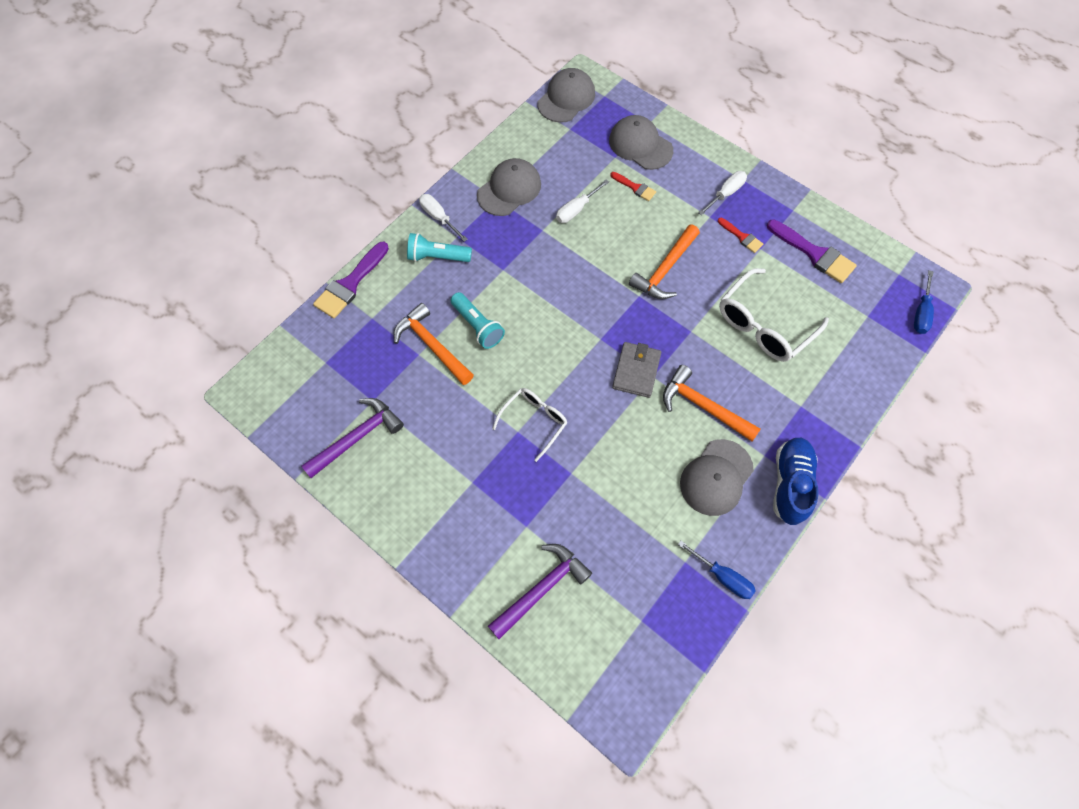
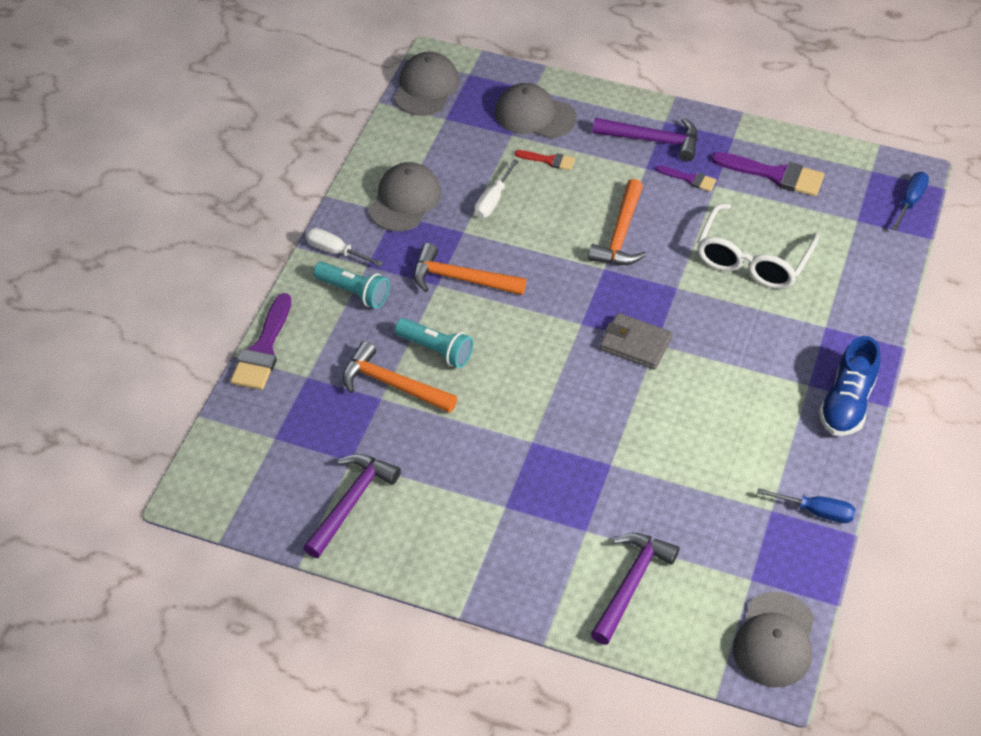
camera: 20 degrees left, 15 degrees down
(437, 257) = (354, 292): turquoise flashlight -> turquoise flashlight turned 135 degrees counterclockwise
(534, 422) = (546, 427): white glasses -> none
(636, 371) = (635, 344): grey wallet -> grey wallet turned 60 degrees counterclockwise
(703, 406) = (723, 357): orange hammer -> orange hammer (461, 279)
(716, 477) = (767, 421): grey cap -> grey cap (774, 640)
(725, 194) = (652, 140): white screwdriver -> purple hammer
(742, 237) = (690, 179): red brush -> purple brush
(790, 484) = (847, 403): blue shoe -> blue shoe turned 150 degrees counterclockwise
(921, 312) = (910, 201): blue screwdriver -> blue screwdriver turned 150 degrees counterclockwise

